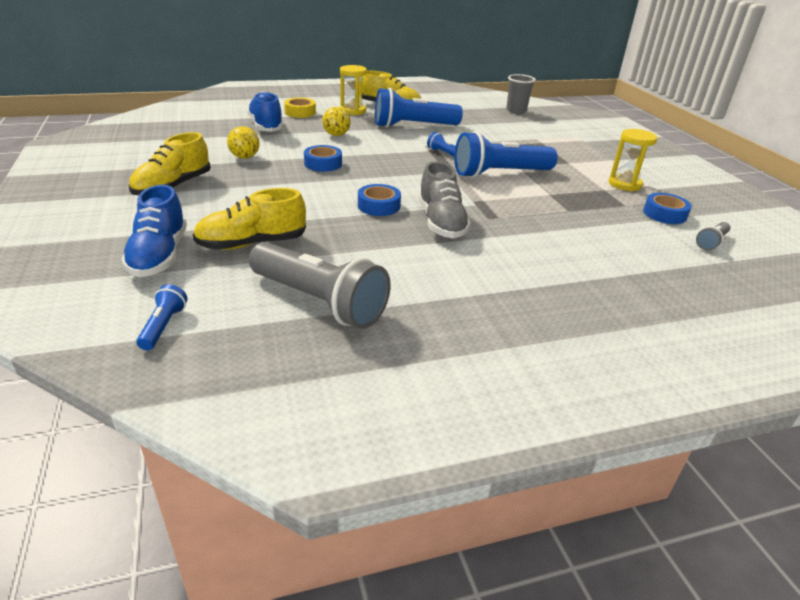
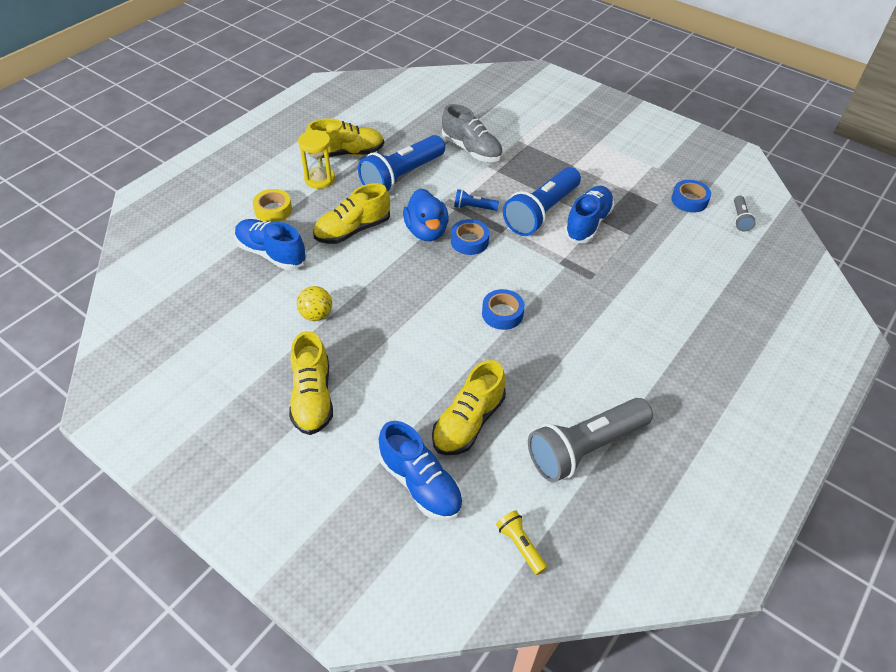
camera: 35 degrees left, 15 degrees up
(164, 326) = (520, 545): blue flashlight -> yellow flashlight
(319, 302) = (584, 448): grey flashlight -> grey flashlight turned 150 degrees clockwise
(323, 164) = (394, 283): blue tape -> blue tape (469, 241)
(336, 135) = (353, 230): yellow ball -> yellow shoe
(388, 152) = (426, 231): none -> blue duck
(441, 223) = (566, 306): grey shoe -> grey shoe (471, 150)
(516, 110) = (458, 99): grey cup -> none
(534, 192) = (587, 223): none -> blue shoe
(624, 184) = (635, 175): yellow hourglass -> none

